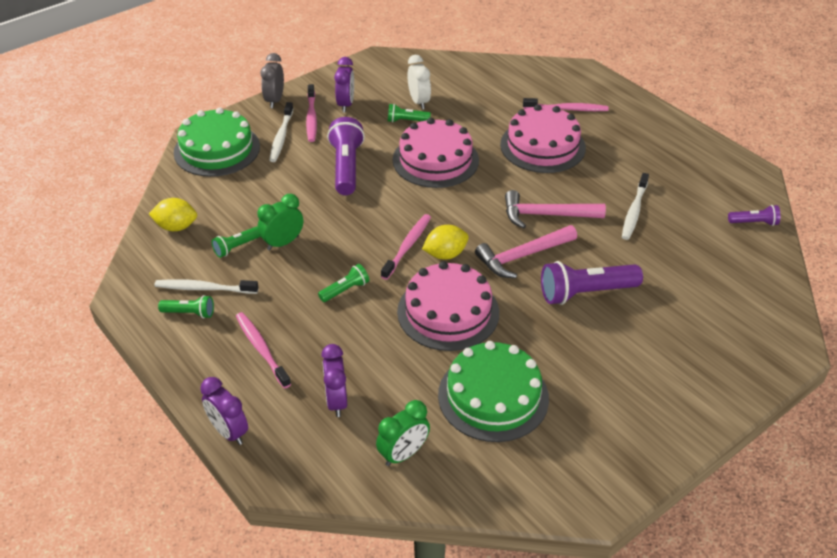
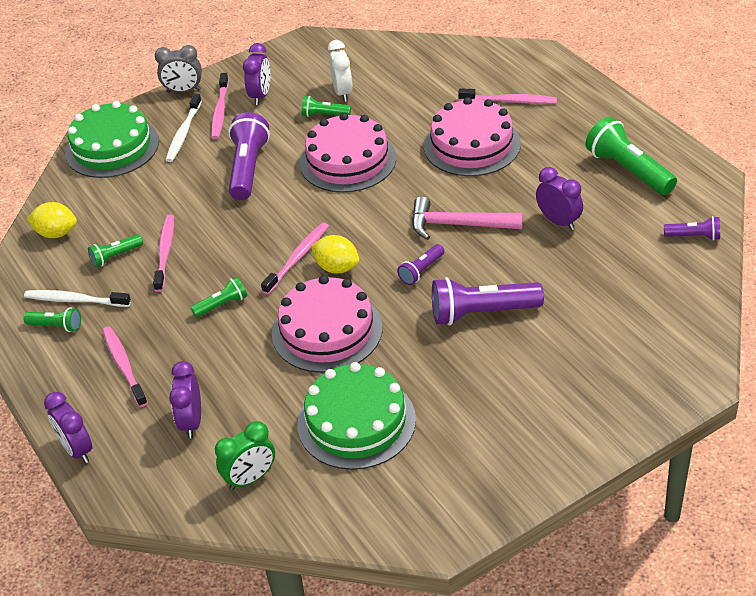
camera: 10 degrees right, 0 degrees up
(275, 100) = (183, 91): grey clock -> grey clock turned 105 degrees counterclockwise
(283, 243) = (165, 252): green clock -> pink toothbrush
(445, 254) = (337, 267): yellow lemon -> yellow lemon turned 45 degrees clockwise
(522, 256) = (421, 271): pink hammer -> purple flashlight
(634, 211) = (558, 221): white toothbrush -> purple clock
(683, 167) = (628, 170): none -> green flashlight

